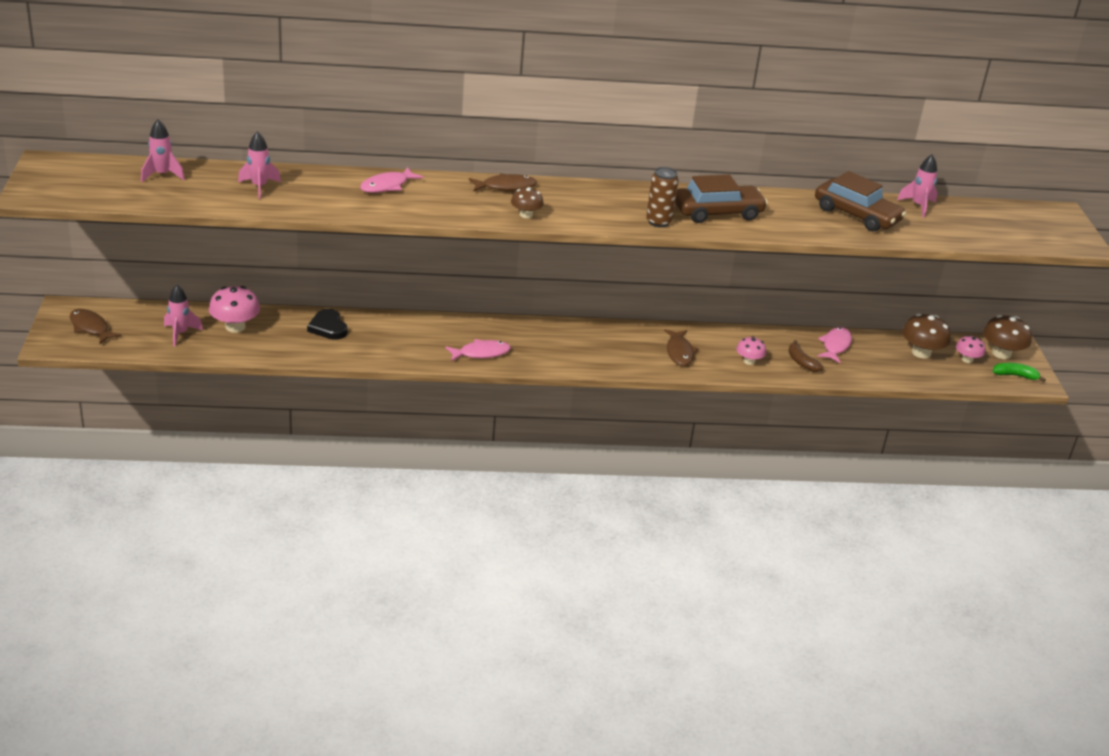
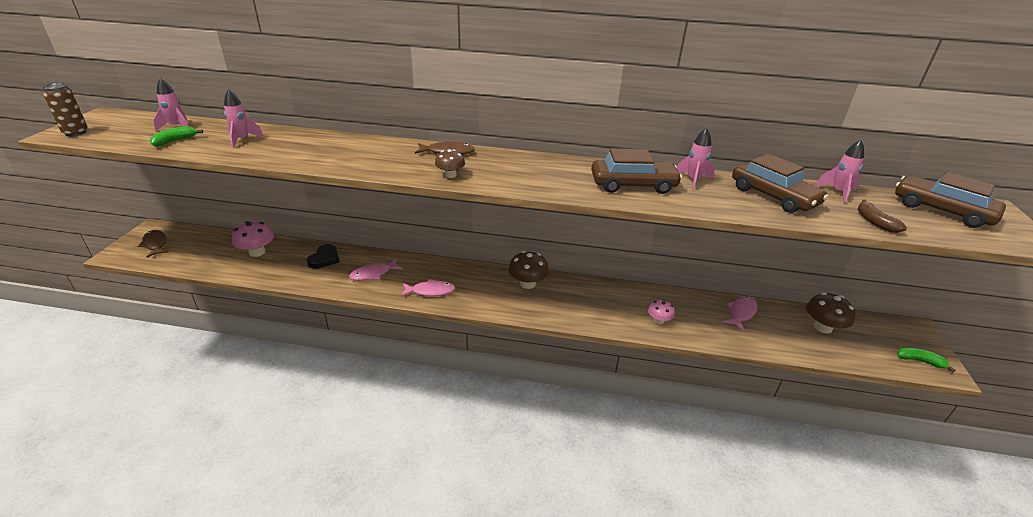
camera: 15 degrees right, 0 degrees up
(180, 333) = (213, 254): pink rocket -> pink rocket (693, 180)
(182, 194) = (175, 141): none -> green banana
(328, 327) = (324, 258): black heart -> black heart turned 150 degrees counterclockwise
(387, 186) = (347, 145): pink fish -> pink fish (373, 274)
(658, 222) = (572, 189): brown can -> brown can (76, 133)
(679, 352) = (598, 306): brown fish -> none
(801, 362) = (707, 326): brown banana -> brown banana (874, 222)
(967, 359) = (868, 338): pink mushroom -> none
(1001, 353) = (903, 335): brown mushroom -> brown mushroom (527, 283)
(1012, 218) = (941, 210): none -> brown car

